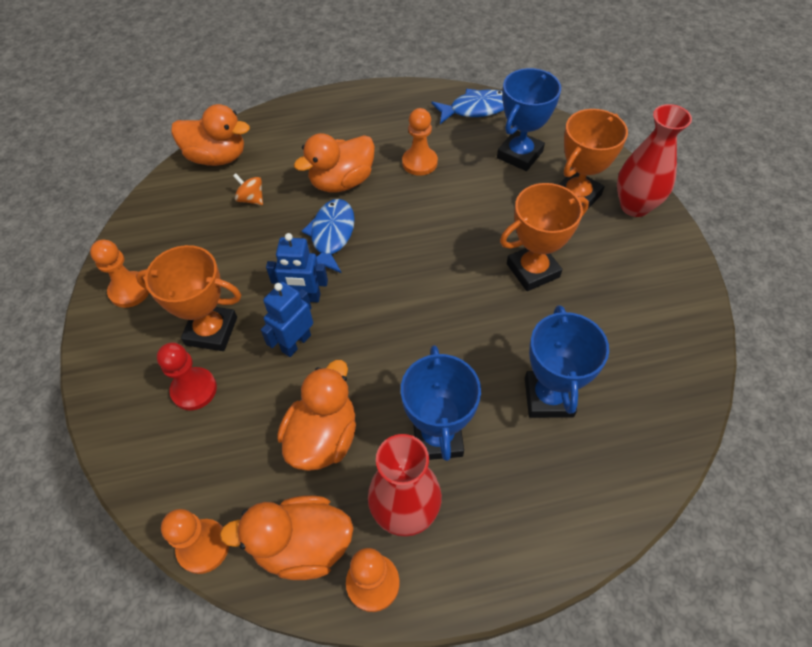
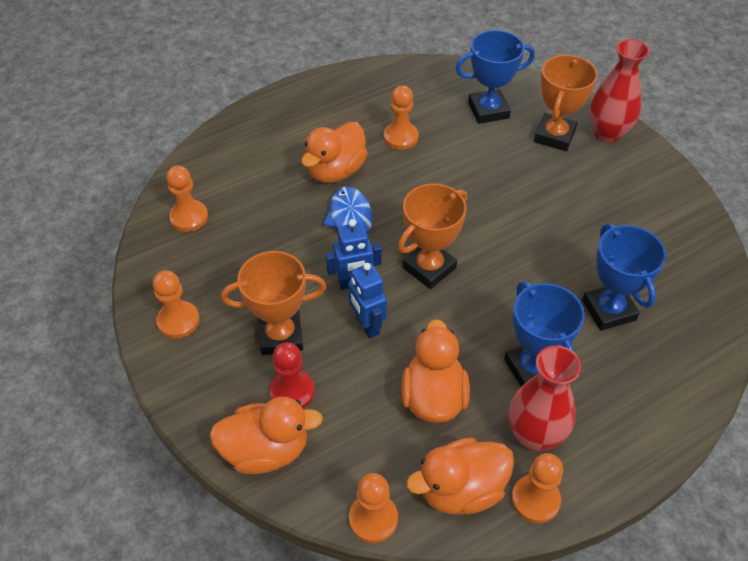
camera: 20 degrees left, 5 degrees down
(189, 194) = (189, 217): none -> orange pawn
(217, 157) = (199, 175): orange duck -> orange duck (266, 450)
(251, 199) = (255, 207): orange spinning top -> none
(296, 343) = (367, 325): blue robot -> blue robot turned 45 degrees counterclockwise
(476, 109) = (429, 77): blue fish -> none
(519, 155) = (488, 110): blue trophy -> blue trophy turned 60 degrees clockwise
(532, 270) = (547, 209): orange trophy -> orange trophy (429, 268)

